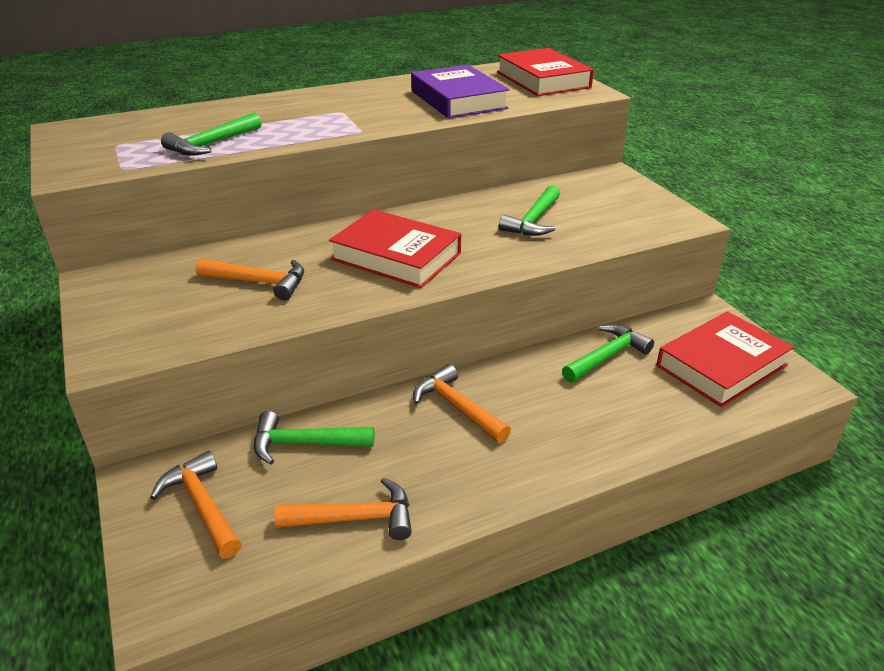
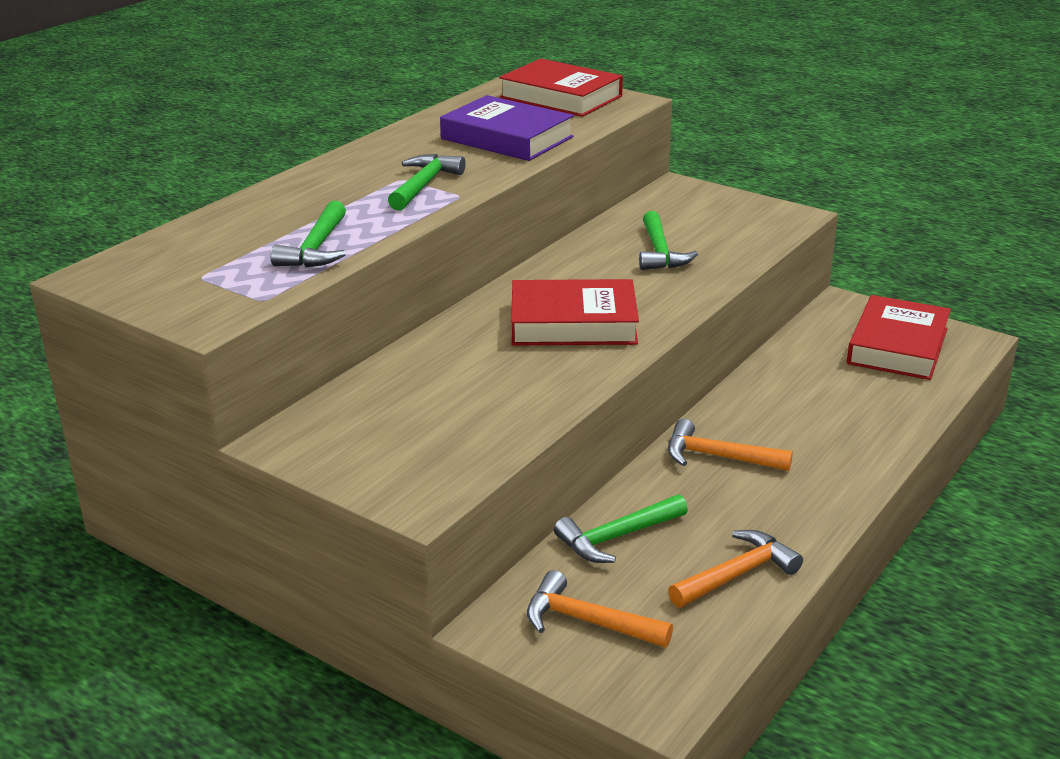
camera: 30 degrees left, 5 degrees down
(259, 282) = (470, 388): orange hammer -> none
(607, 356) = (798, 369): green hammer -> green hammer (424, 185)

